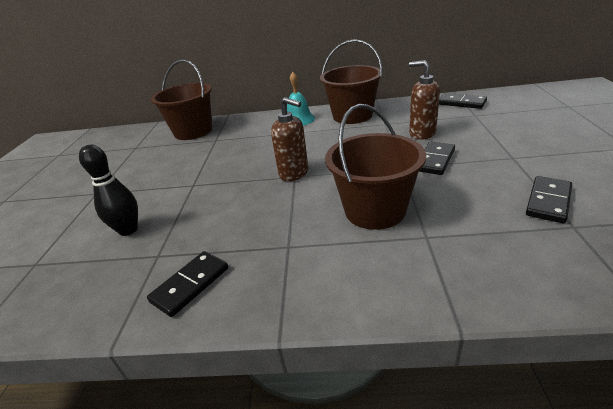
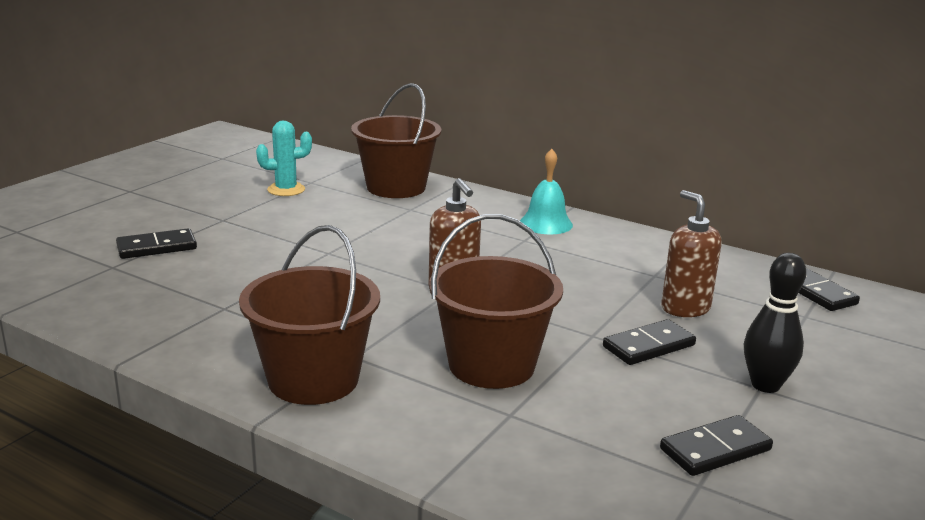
camera: 25 degrees right, 10 degrees down
(123, 158) = (286, 190): none -> turquoise cactus
(128, 230) = (219, 271): black bowling pin -> black bowling pin (765, 385)
(190, 285) = (227, 346): black domino -> black domino (157, 247)
(352, 115) = (625, 246): brown bucket -> brown bucket (313, 379)

